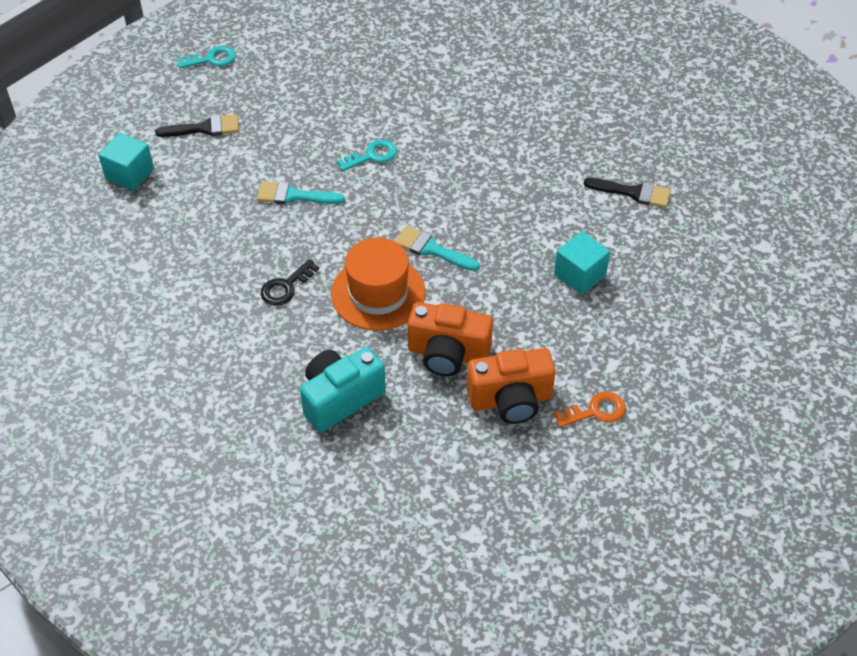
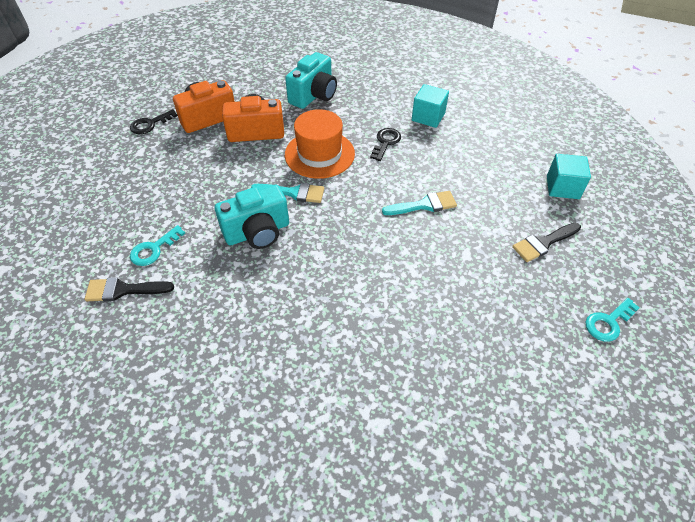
camera: 160 degrees right, 0 degrees up
(372, 155) = (381, 259): turquoise key -> turquoise key (154, 249)
(487, 214) = (257, 232): none -> turquoise camera
(580, 275) = (169, 203): turquoise cube -> turquoise cube (428, 117)
(596, 411) = (150, 124): orange key -> black key

